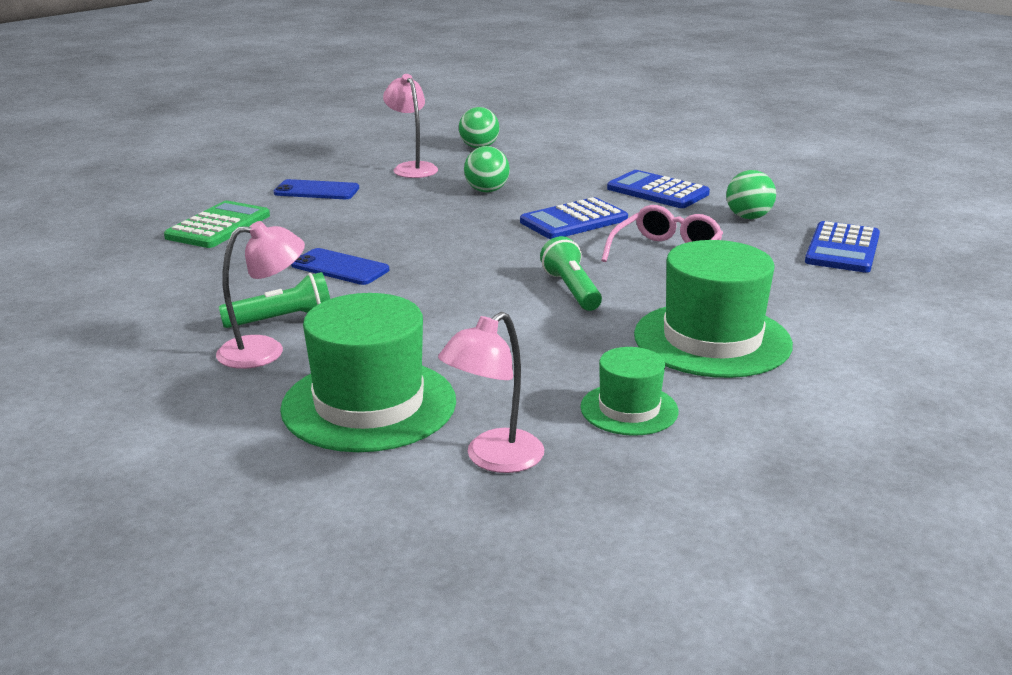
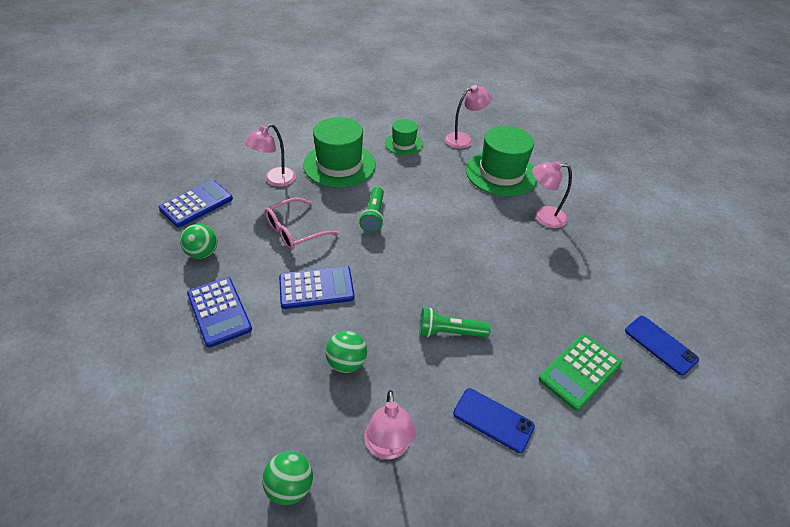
camera: 160 degrees left, 20 degrees up
(282, 320) = (533, 238): green flashlight -> green flashlight (449, 332)
(340, 268) = (495, 279): blue phone -> blue phone (660, 345)
(785, 295) = (275, 180): none -> pink lamp

